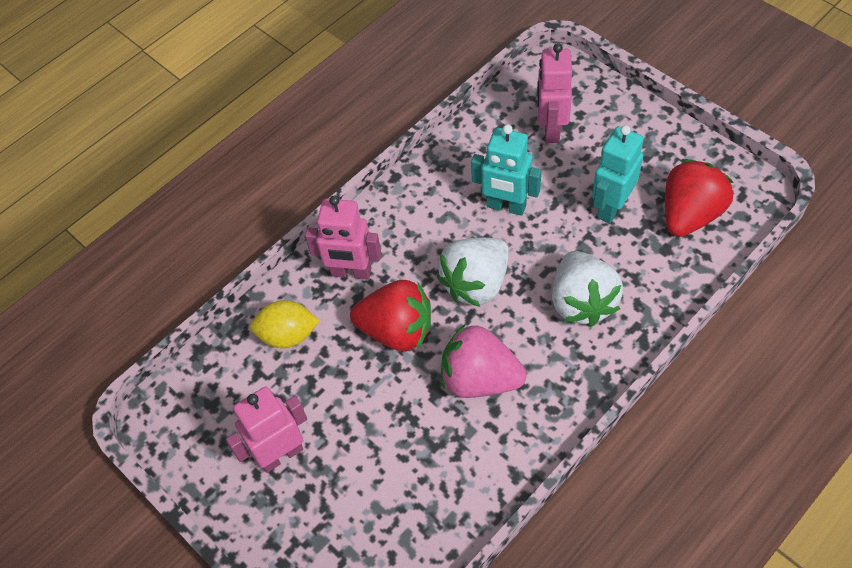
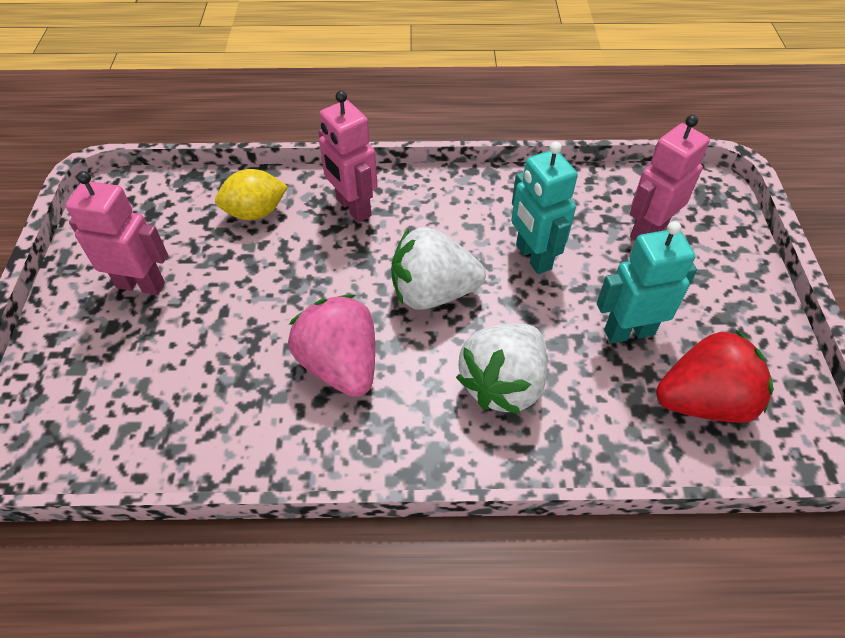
camera: 40 degrees right, 5 degrees down
(288, 335) = (255, 212): yellow lemon -> yellow lemon turned 60 degrees counterclockwise
(397, 330) = (329, 274): red strawberry -> none

